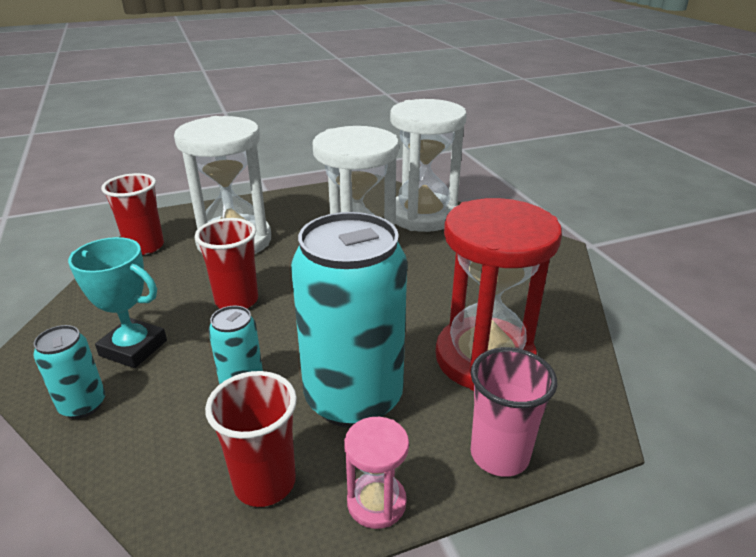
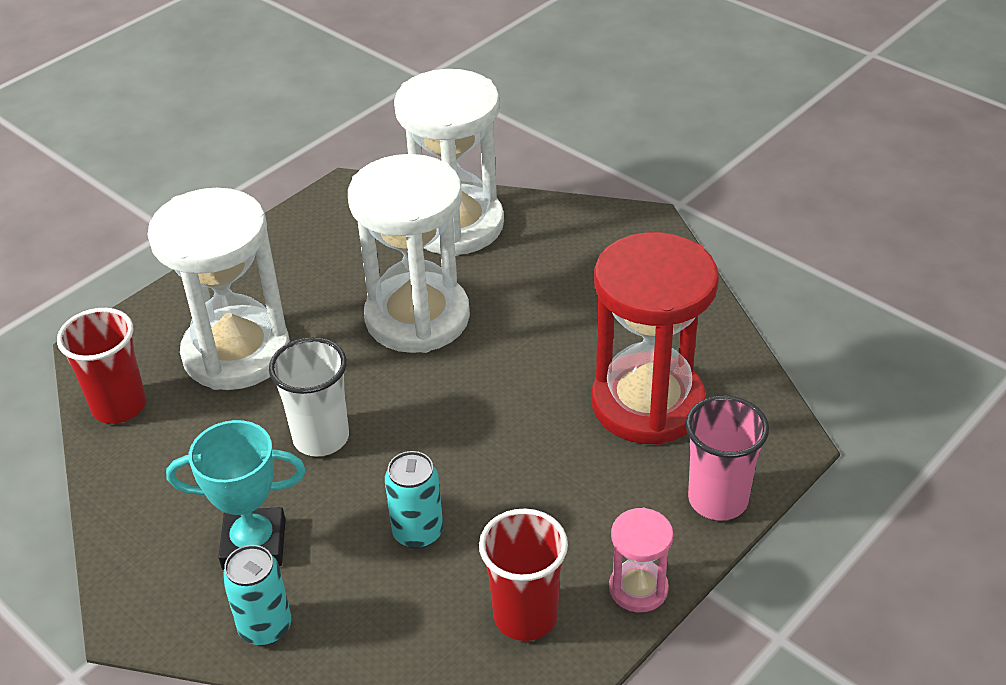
camera: 25 degrees left, 10 degrees up
(237, 301) = (321, 438): red cup -> white cup
(353, 398) = (546, 501): turquoise can -> none

